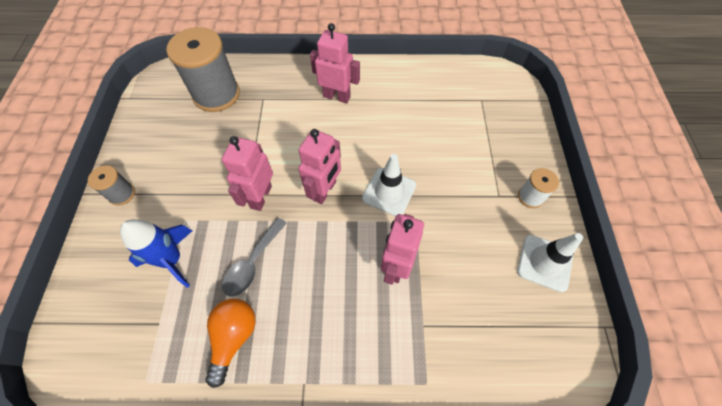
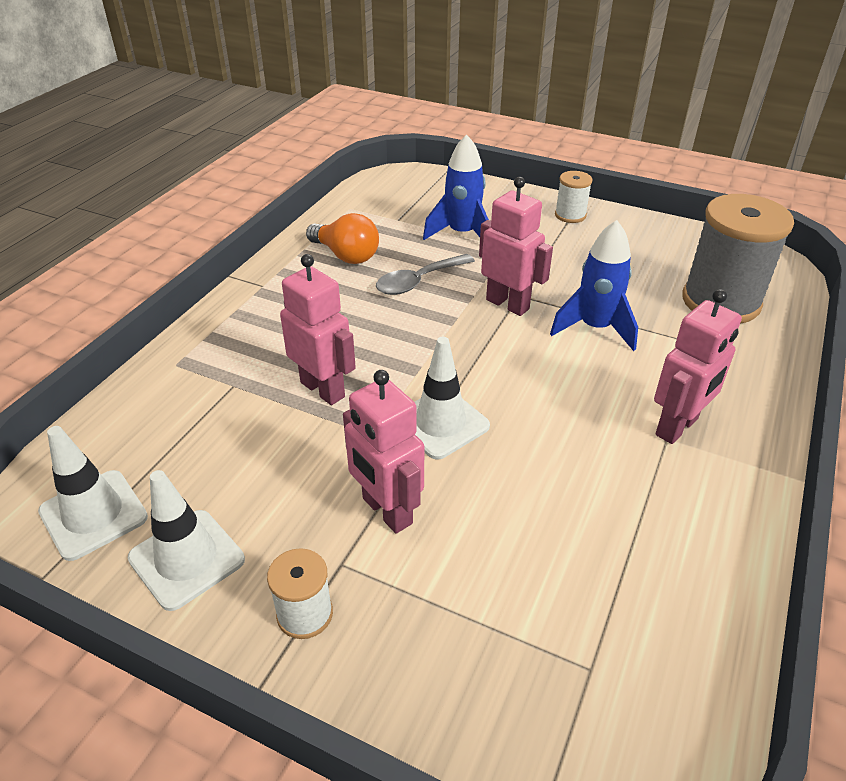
camera: 115 degrees right, 20 degrees down
(122, 194) = (570, 215): grey spool -> white spool
(253, 263) = (419, 281): grey spoon -> grey spoon turned 90 degrees counterclockwise
(268, 145) = (595, 328): none -> blue rocket
(325, 191) = (483, 359): pink robot -> pink robot (386, 511)
(559, 332) = (93, 514): none -> white traffic cone

